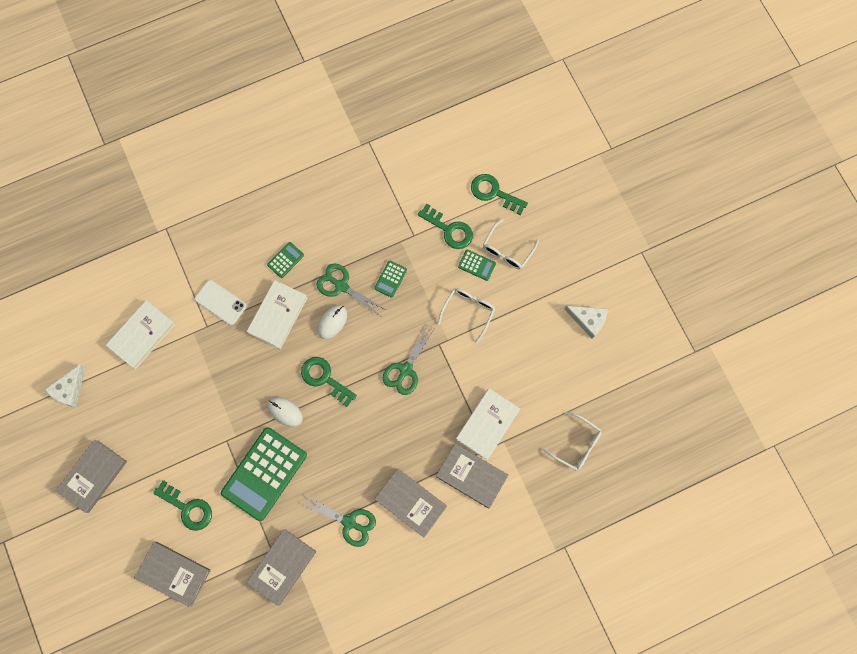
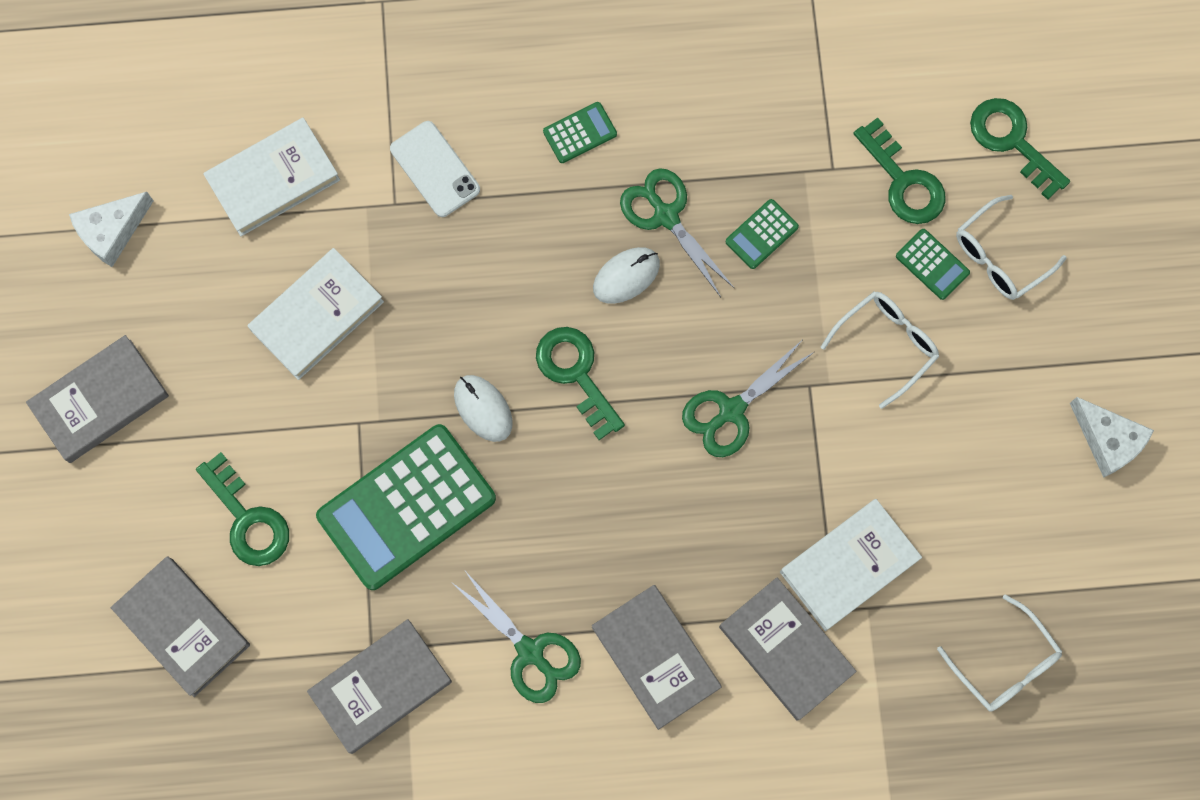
camera: 20 degrees right, 0 degrees up
(278, 315) = (531, 229): white book -> white book (317, 316)

